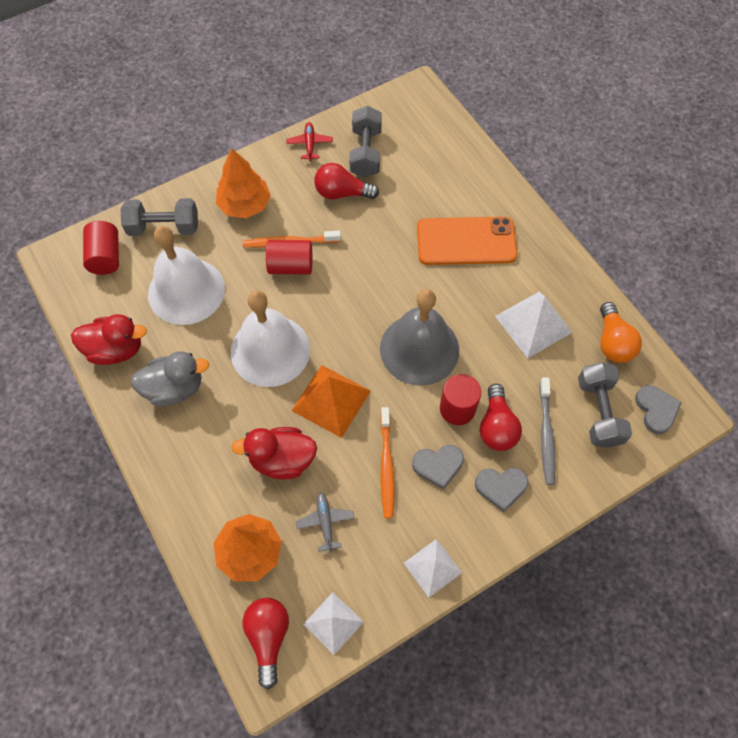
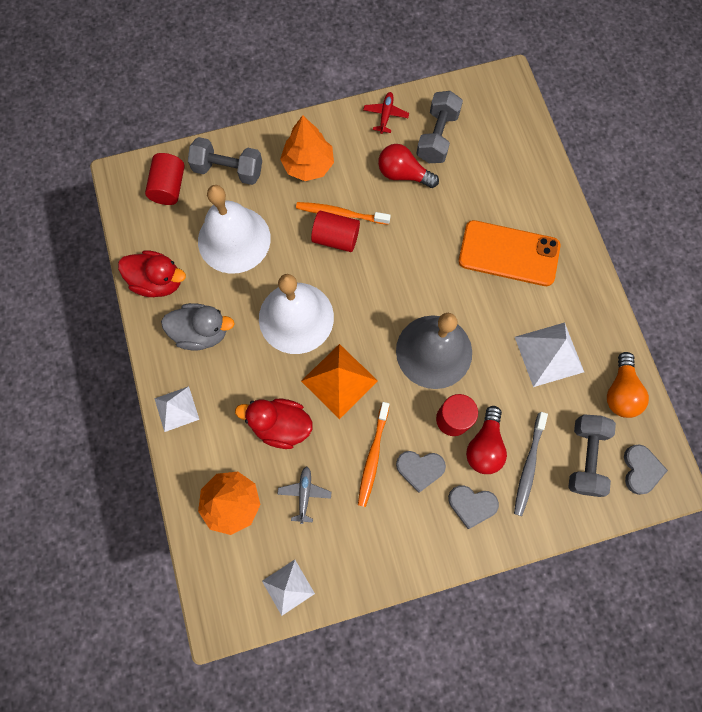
camera: 15 degrees right, 10 degrees up
(268, 637) = (229, 584): red light bulb -> none
(432, 567) = (388, 562): white pyramid -> white pyramid (176, 408)

